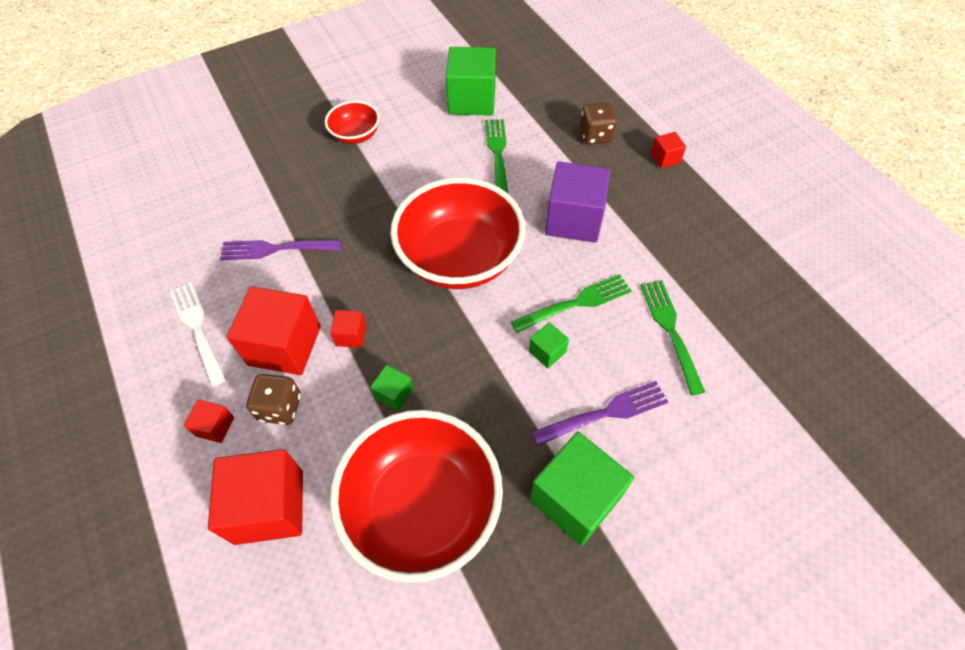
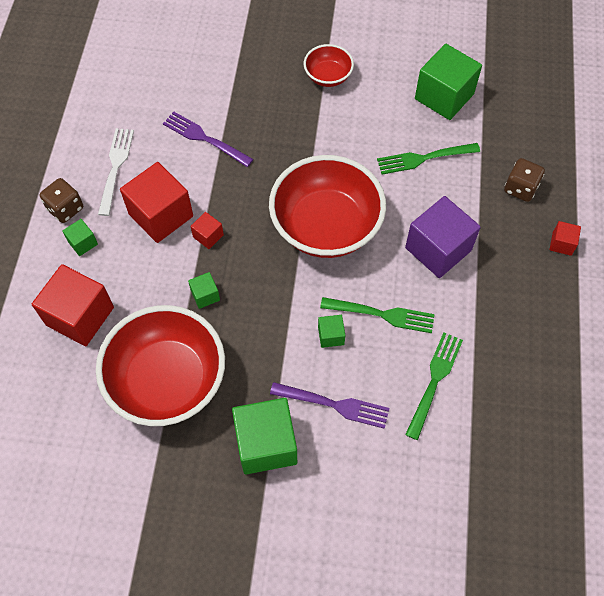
camera: 35 degrees right, 5 degrees up
(215, 426) = (83, 243): red cube -> green cube
(280, 407) = (129, 256): brown dice -> brown dice (65, 209)
(498, 155) = (424, 158): green fork -> green fork turned 135 degrees counterclockwise

